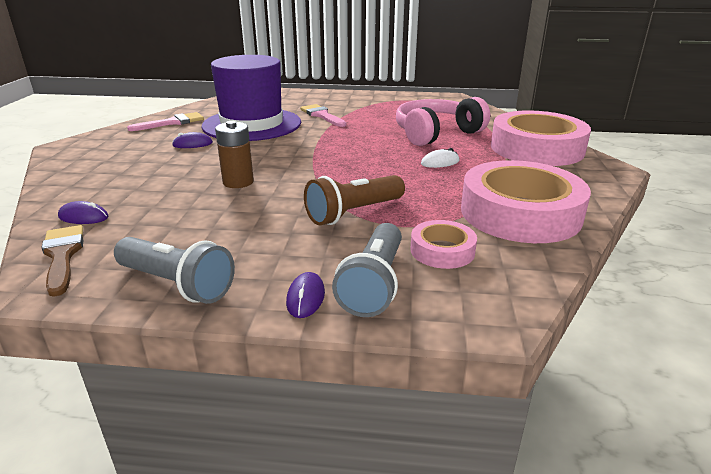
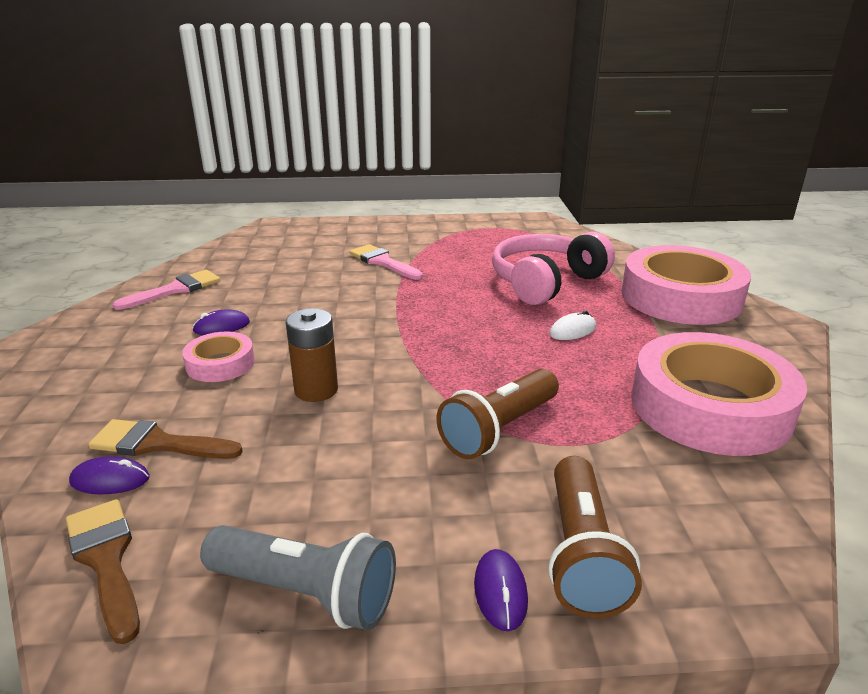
camera: 10 degrees left, 0 degrees up
(121, 201) = (157, 444): none -> brown brush
(252, 124) = (292, 285): purple hat -> none
(374, 284) = (581, 553): grey flashlight -> brown flashlight
(442, 250) = (643, 482): pink tape -> pink tape (220, 363)

